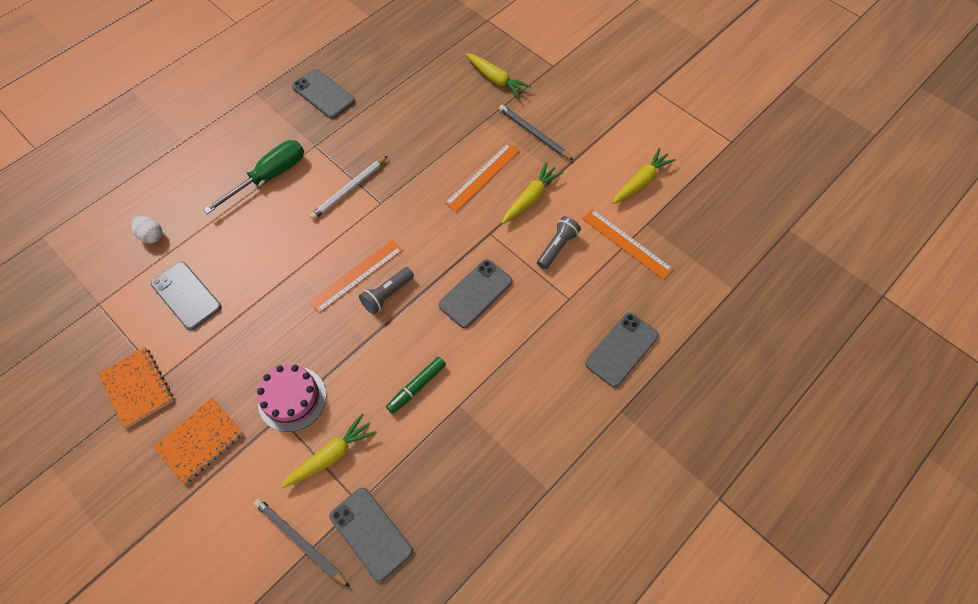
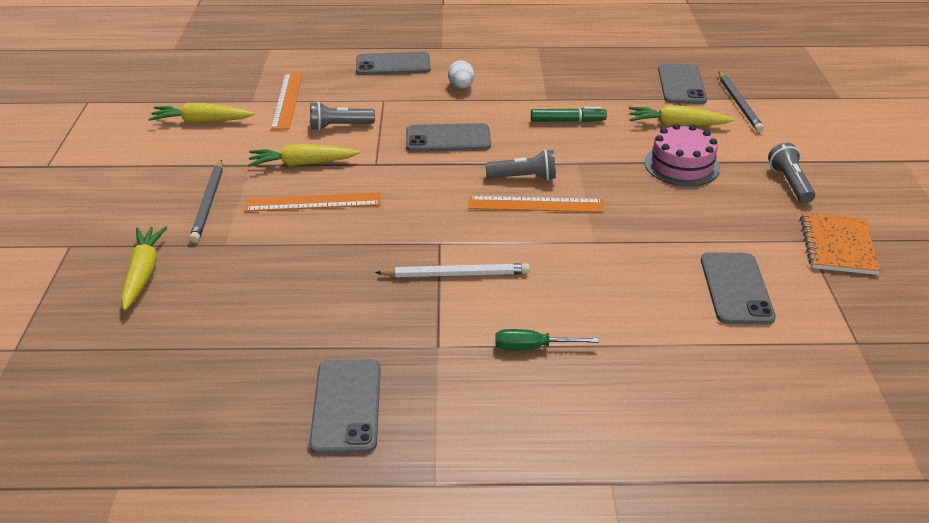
camera: 135 degrees left, 25 degrees down
(152, 236) = (744, 375): white egg -> white egg (461, 87)
(200, 441) = (789, 183): orange notebook -> grey flashlight
(269, 176) = (532, 347): green screwdriver -> green screwdriver, size x0.54

